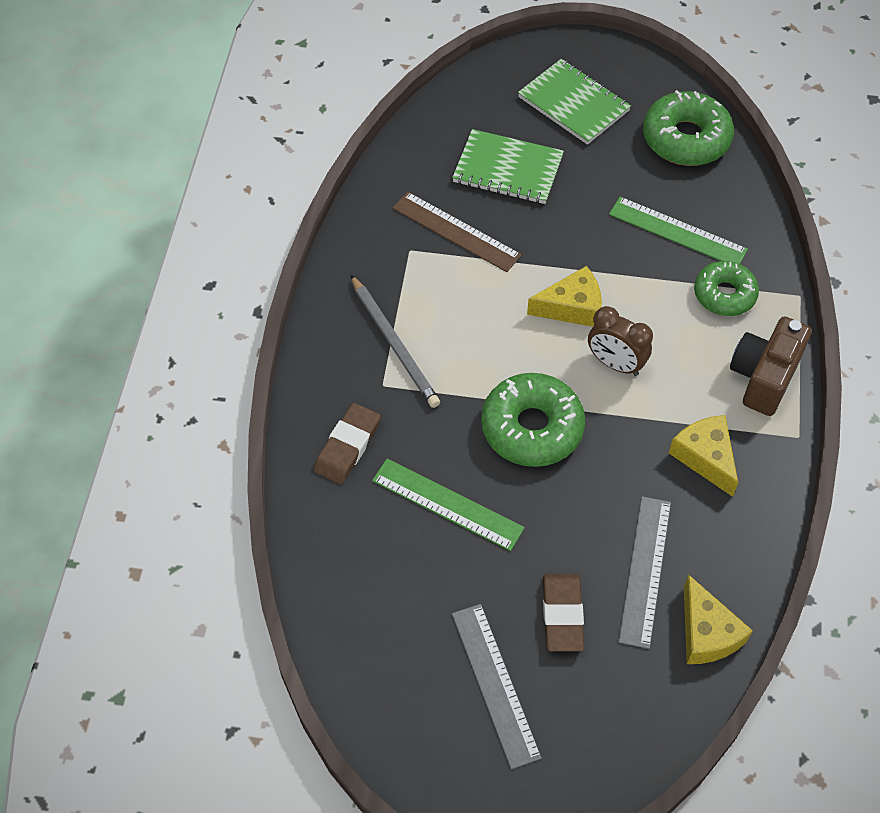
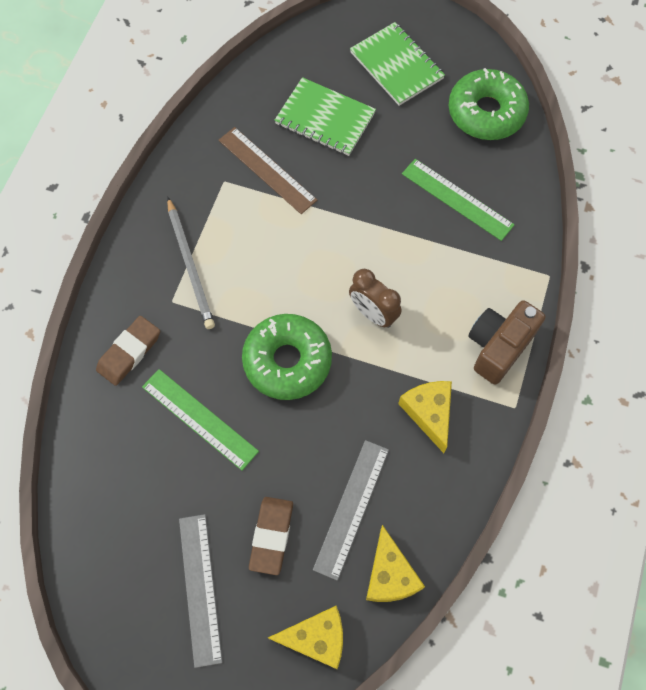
camera: 10 degrees right, 10 degrees up
(572, 307) = (348, 255): yellow cheese -> yellow cheese (316, 638)
(724, 294) = (483, 264): green donut -> none

